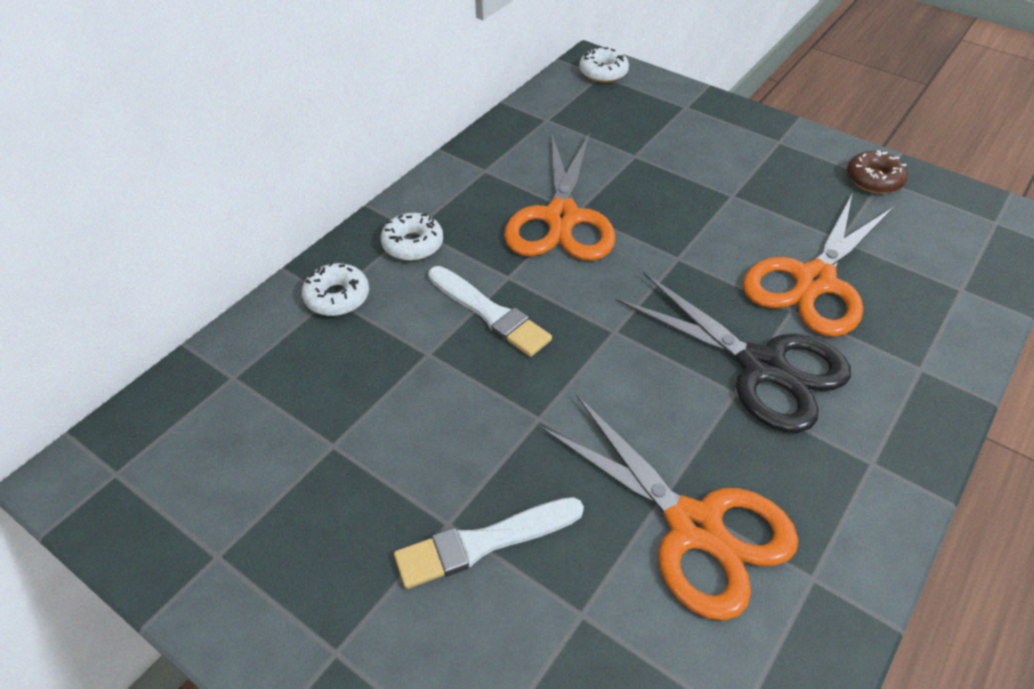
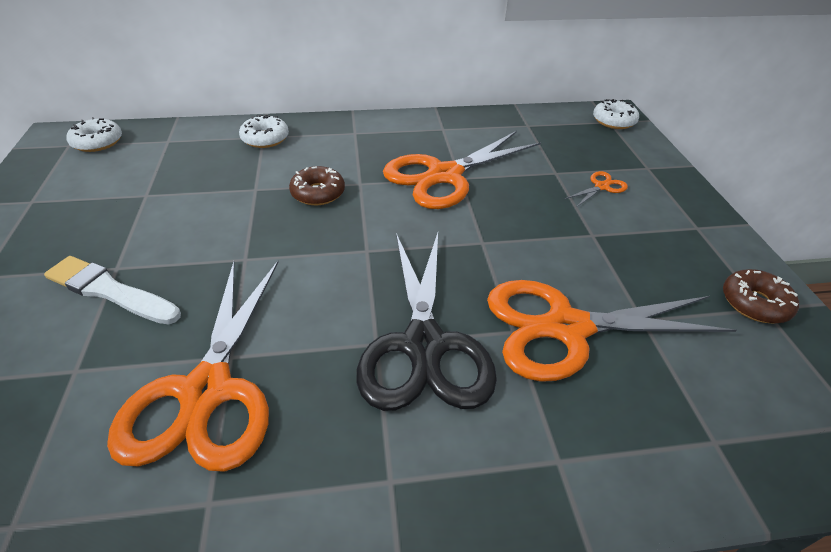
camera: 45 degrees right, 5 degrees down
(413, 244) = (341, 139): white donut -> white donut (97, 142)
(490, 313) = (318, 193): white brush -> brown donut
(681, 147) = (601, 187): none -> orange scissors

